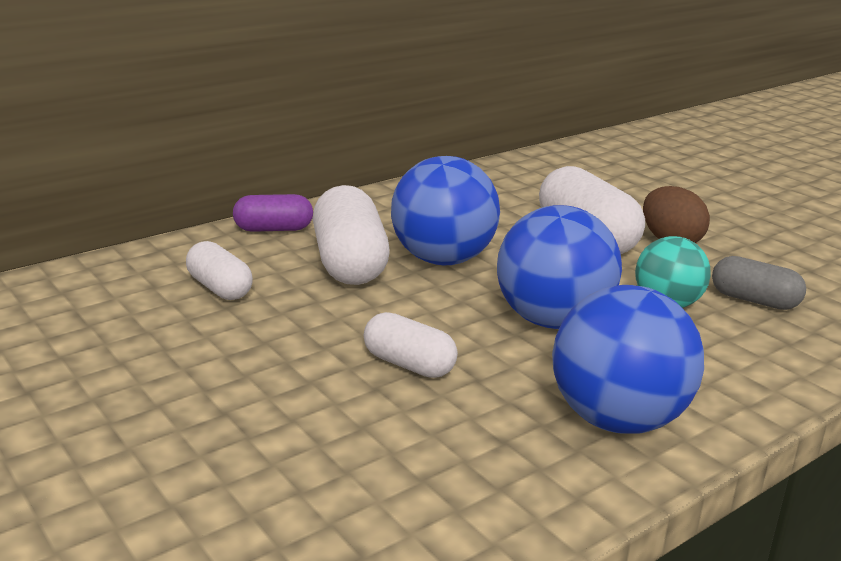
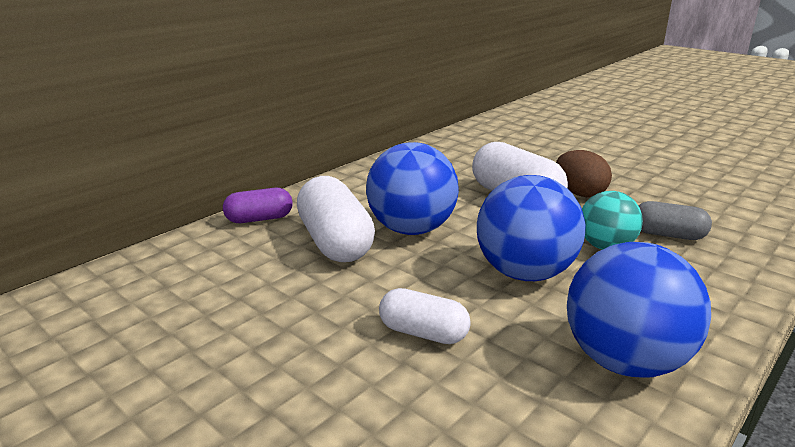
camera: 10 degrees left, 0 degrees up
(220, 288) = (228, 280): white capsule -> none

